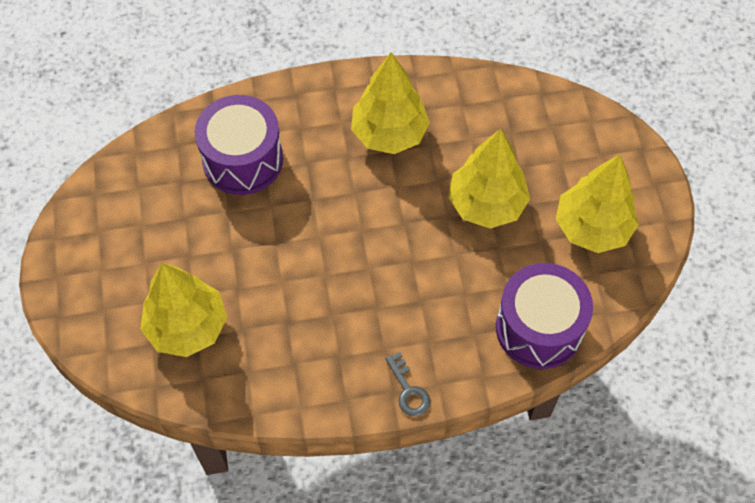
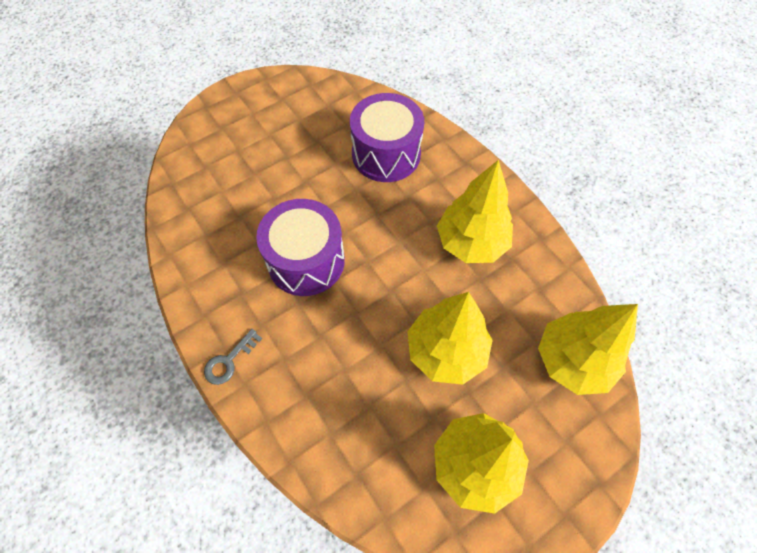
camera: 65 degrees right, 0 degrees up
(187, 327) = (227, 181): yellow tree -> yellow tree (573, 361)
(539, 328) = (338, 454): purple drum -> purple drum (306, 261)

